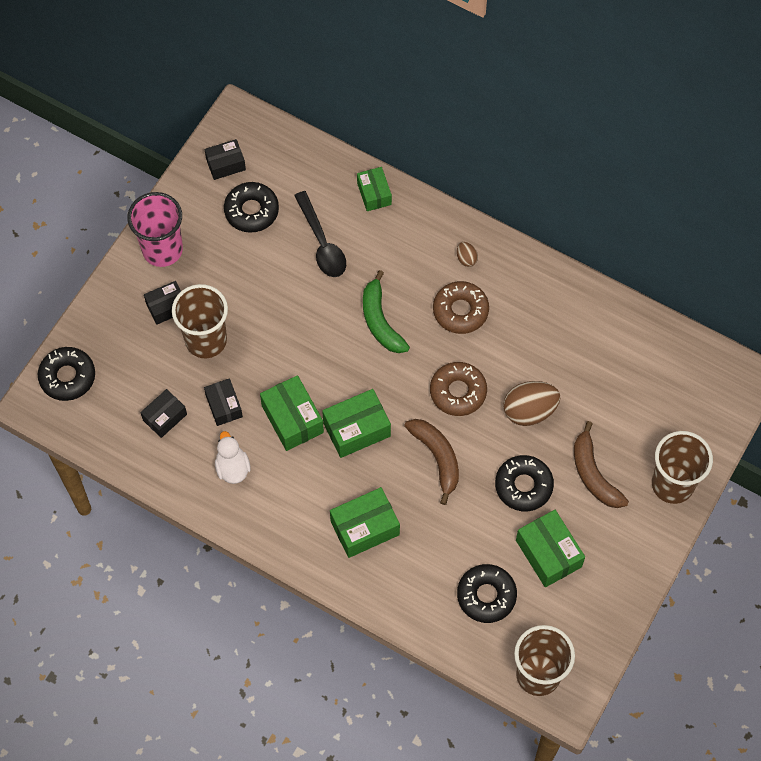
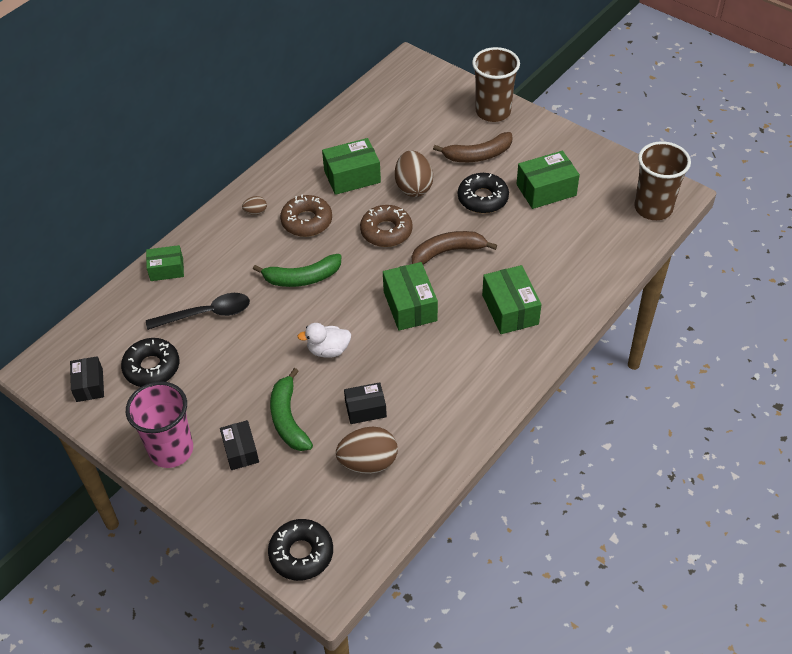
camera: 80 degrees left, 15 degrees down
(165, 417) = (368, 462): black box -> brown egg
(206, 340) = (288, 419): brown cup -> green banana
(232, 468) = (434, 407): white duck -> white duck (328, 350)
(292, 419) = (390, 354): green box -> green box (352, 176)
(486, 596) = (581, 233): black donut -> none

